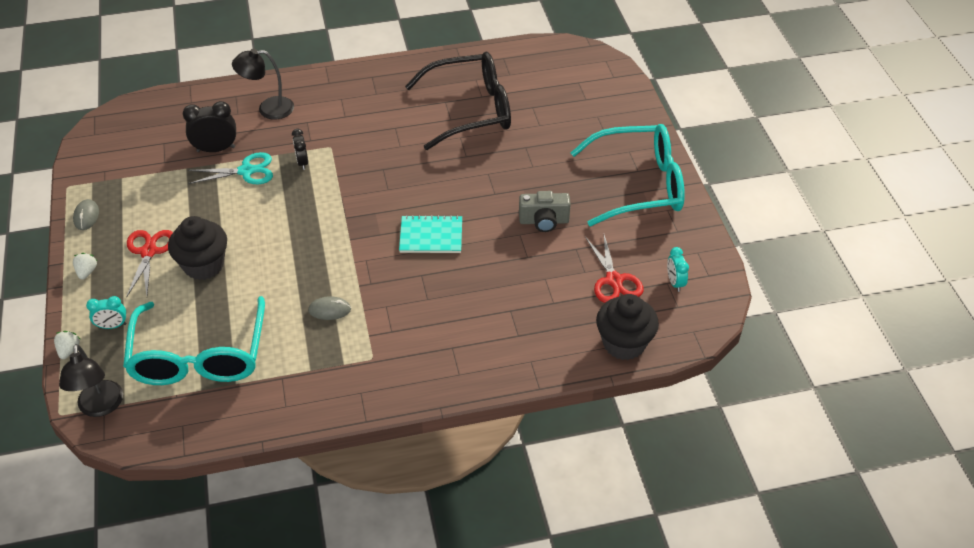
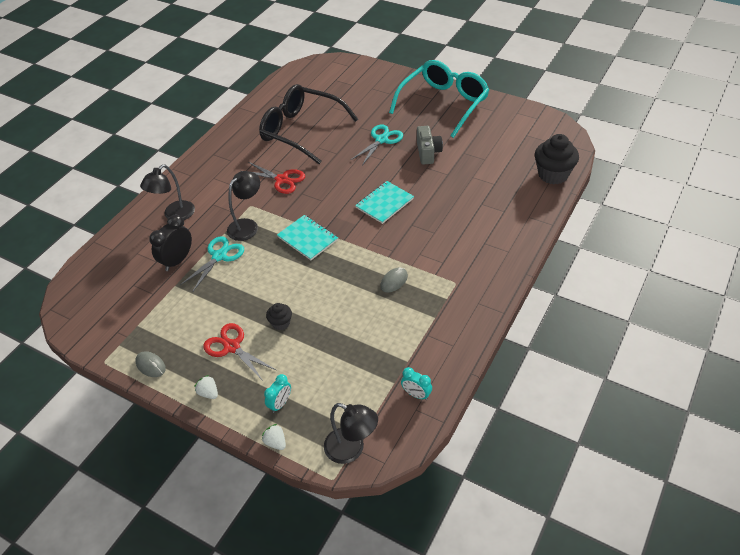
camera: 45 degrees left, 0 degrees up
(199, 356) = (363, 368): turquoise glasses -> none
(204, 265) = (281, 323): black cupcake -> black cupcake, size x0.51
(302, 162) = (247, 225): black clock -> black lamp
(326, 213) = (307, 238): none -> turquoise notebook
(471, 110) = (301, 130): black glasses -> black glasses turned 90 degrees counterclockwise
(524, 174) = (381, 140): none -> turquoise scissors
(544, 221) = (428, 153): grey camera -> grey camera turned 45 degrees counterclockwise
(614, 280) = (503, 152): red scissors -> red scissors (282, 179)
(675, 282) = (529, 132): turquoise clock -> turquoise clock (416, 394)

